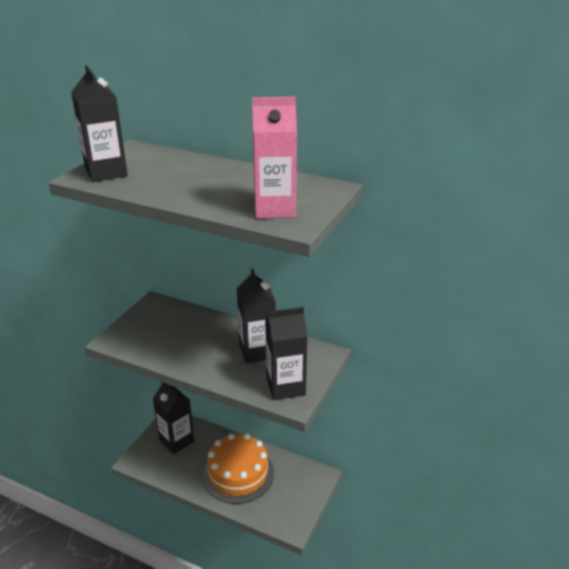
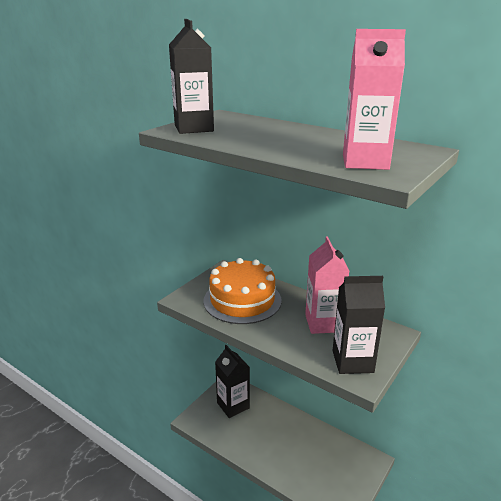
camera: 10 degrees right, 5 degrees down
(238, 473) = (289, 446): orange cake -> orange cake (242, 300)
(257, 351) = (323, 323): black carton -> pink carton

